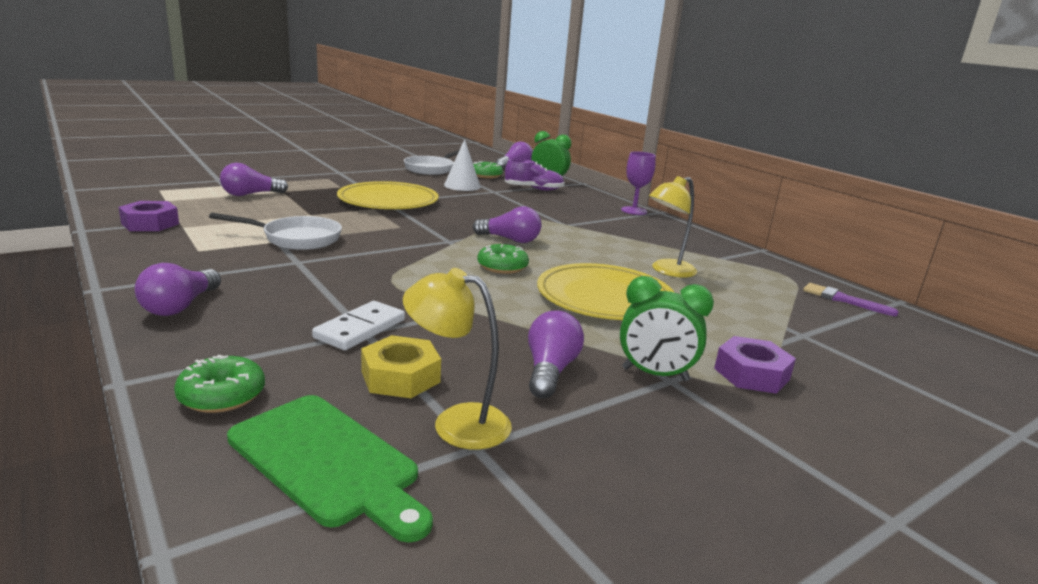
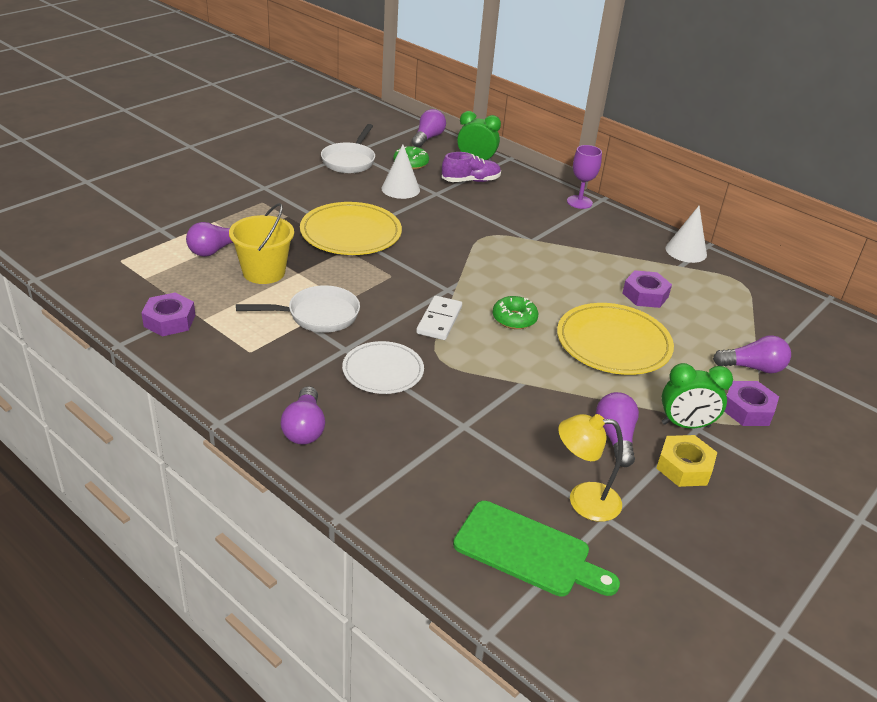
camera: 15 degrees left, 15 degrees up
(222, 395) = (418, 512): green donut -> none
(278, 210) = (264, 272): none -> yellow bucket
(319, 280) = (383, 371): none -> white plate
(360, 329) = (458, 423): white domino -> white domino (439, 320)
(400, 377) = (521, 467): yellow nut -> yellow nut (684, 467)
(510, 240) = (498, 276): purple light bulb -> purple light bulb (753, 368)
(667, 271) = (645, 295): yellow lamp -> purple nut
(733, 250) = (686, 251): none -> white cone
(843, 299) = (788, 305): purple brush -> none

